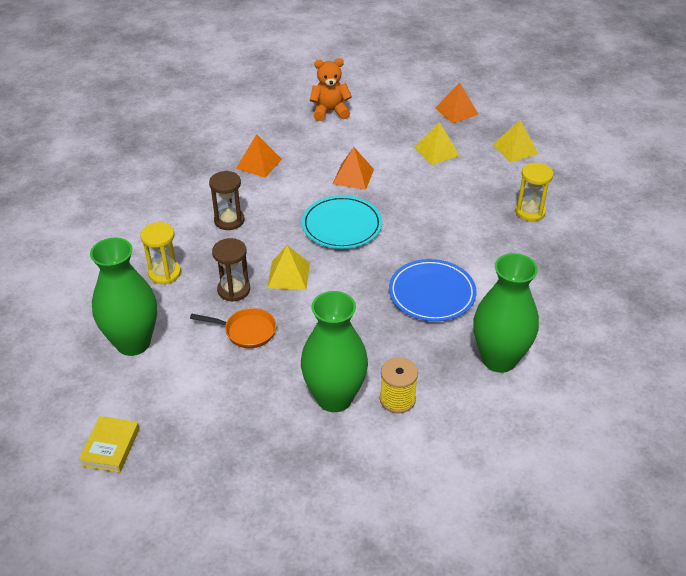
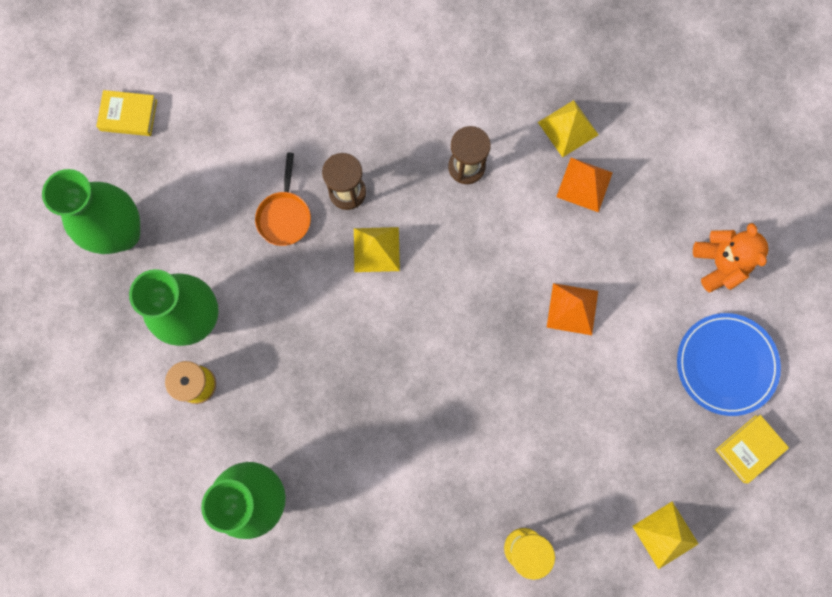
camera: 85 degrees right, 35 degrees up
(133, 343) = (261, 104): green vase -> green vase (122, 233)
(164, 273) = (368, 112): yellow hourglass -> none
(341, 225) = (470, 302): turquoise plate -> none
(432, 293) = (358, 418): blue plate -> blue plate (725, 364)
(436, 151) = (644, 420): yellow pyramid -> yellow pyramid (568, 128)
(456, 111) = (749, 448): orange pyramid -> yellow book

